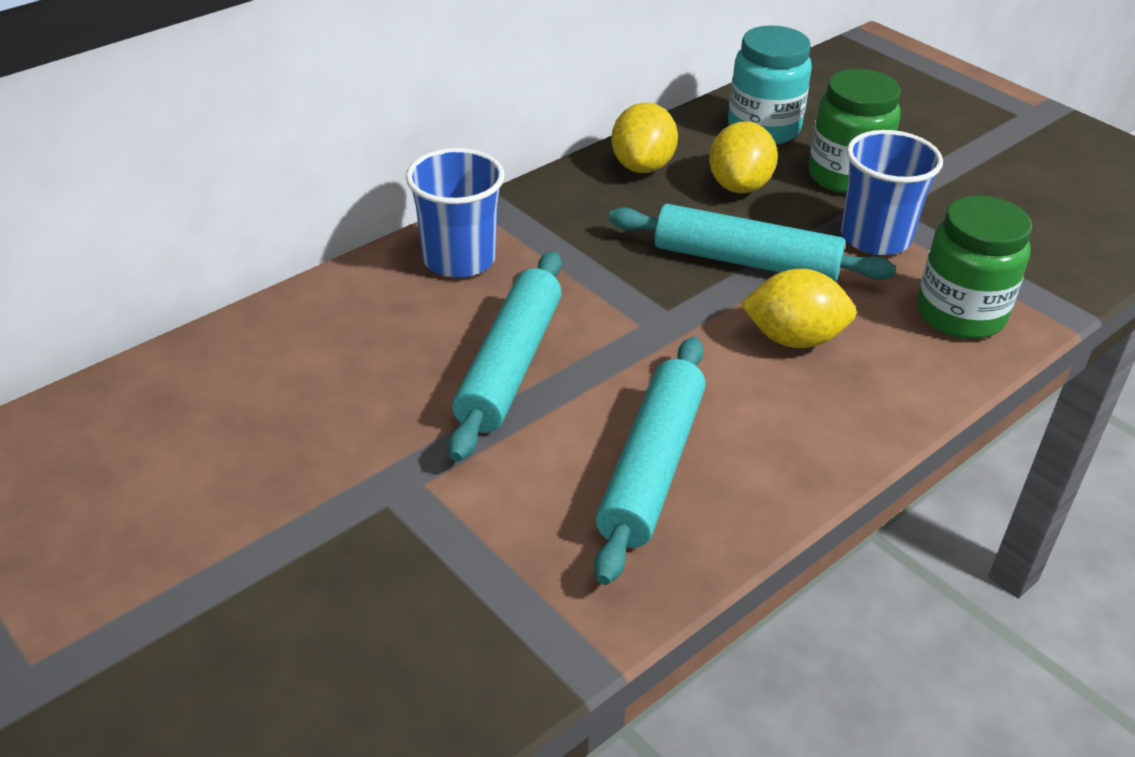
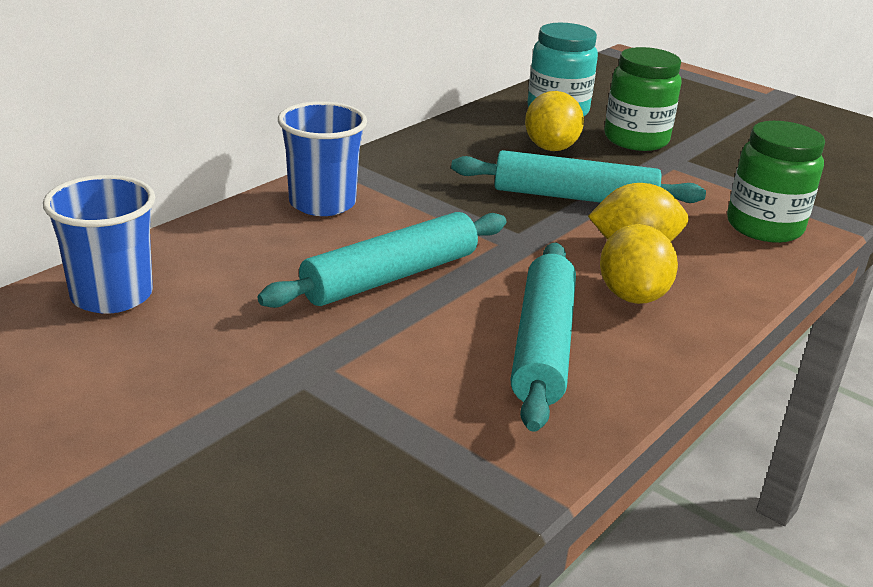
camera: 10 degrees left, 10 degrees down
(510, 365) = (391, 277): turquoise rolling pin -> turquoise rolling pin turned 45 degrees clockwise
(642, 166) = (464, 136): yellow lemon -> yellow lemon (632, 295)
(875, 237) = (675, 178): blue cup -> blue cup (112, 295)

